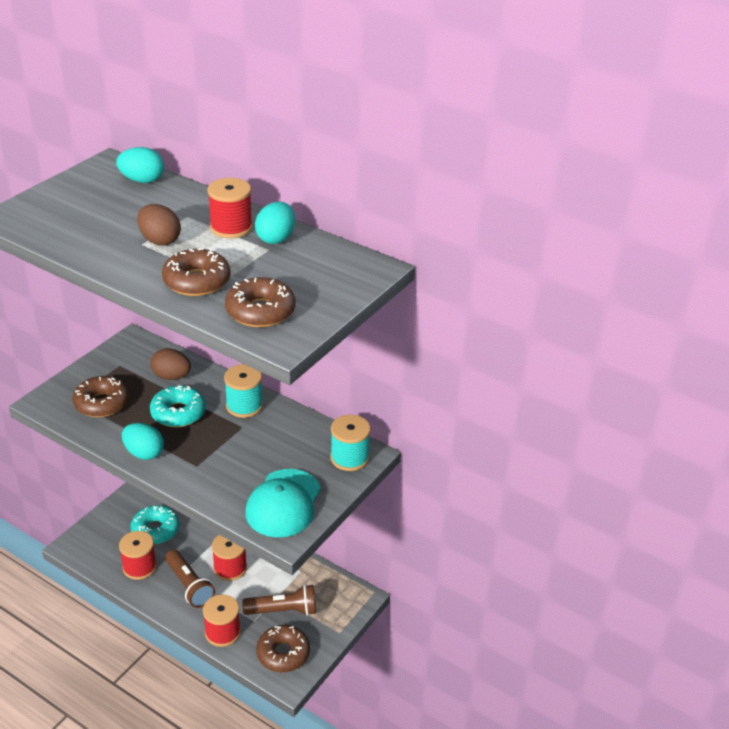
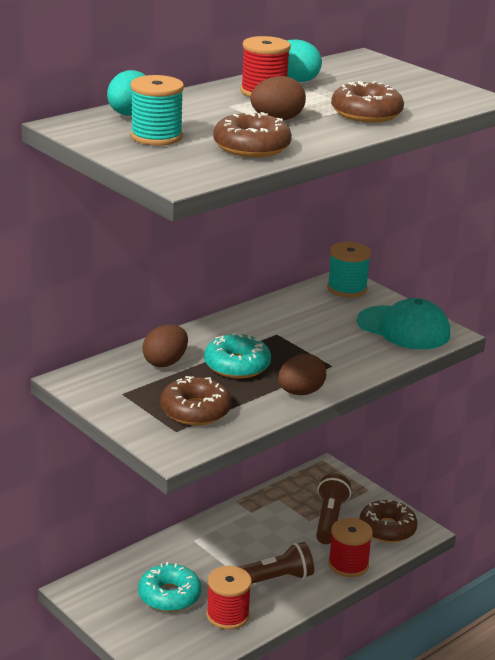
camera: 75 degrees left, 10 degrees down
(144, 453) = (300, 392): turquoise egg -> brown egg
(230, 568) = (255, 546): red spool -> none
(244, 406) = (241, 328): turquoise spool -> turquoise spool (156, 137)
(260, 311) = (428, 99): brown donut -> brown donut (251, 147)

